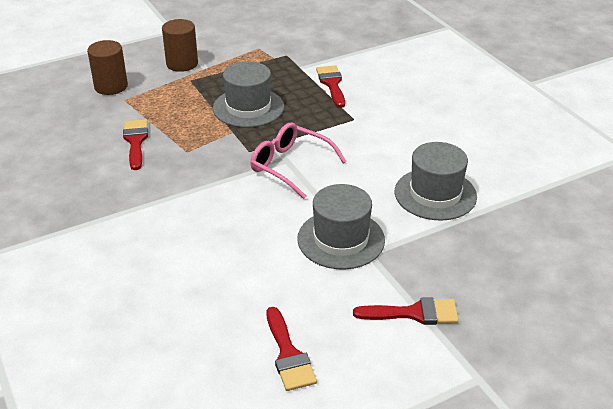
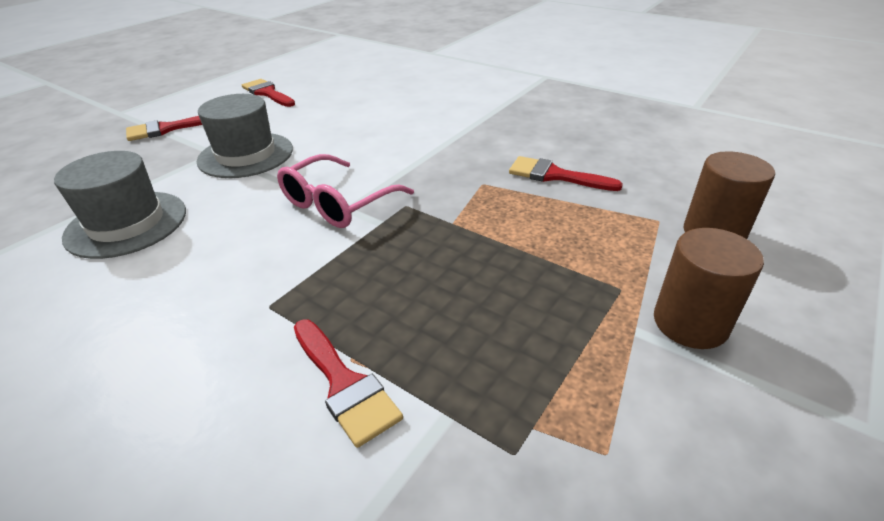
camera: 155 degrees right, 0 degrees up
(136, 141) = (555, 175): red brush -> red brush turned 150 degrees clockwise
(248, 107) = (465, 267): grey hat -> none
(290, 166) = (337, 203): pink glasses -> pink glasses turned 120 degrees clockwise

